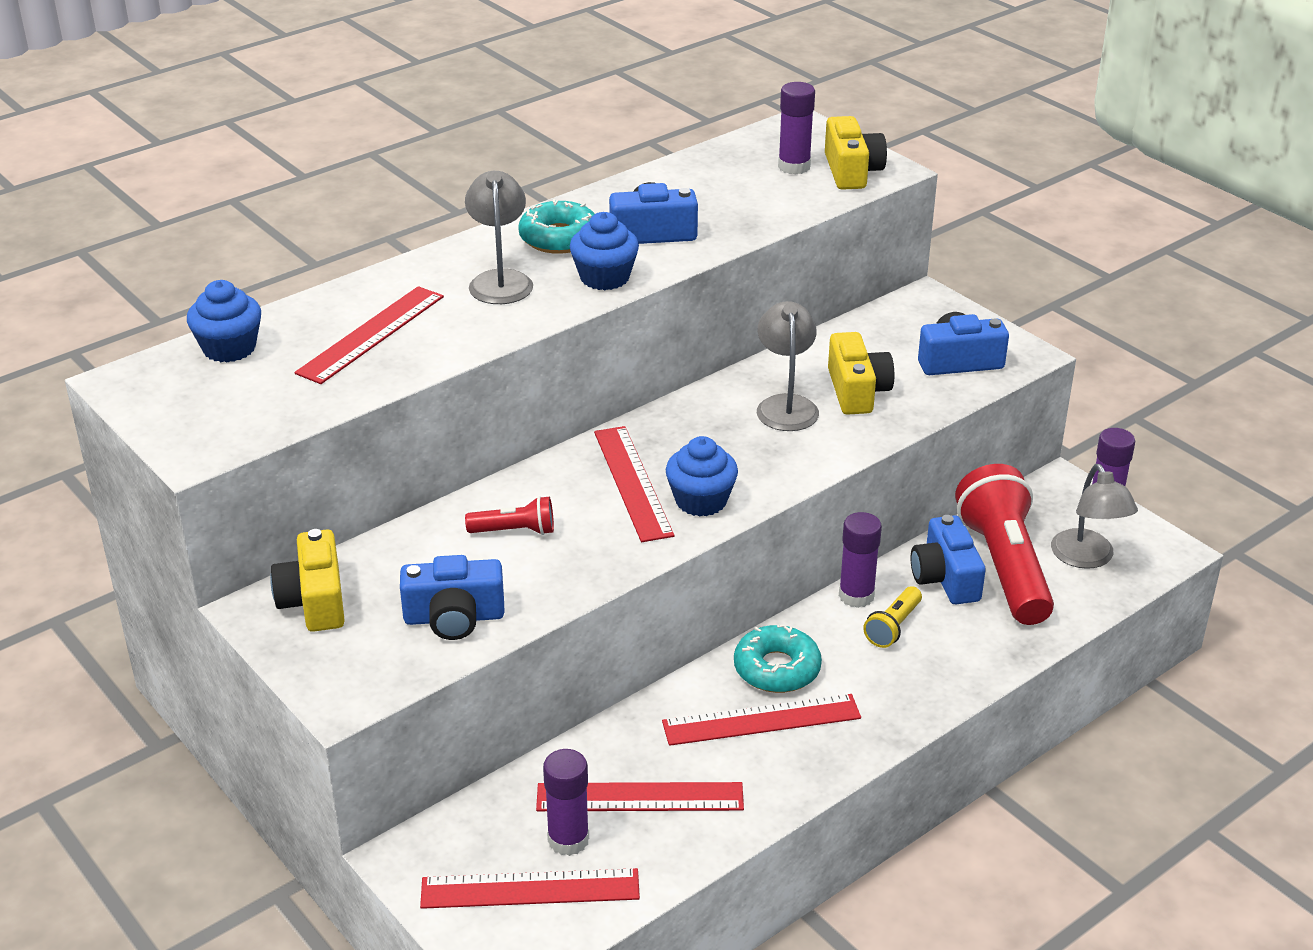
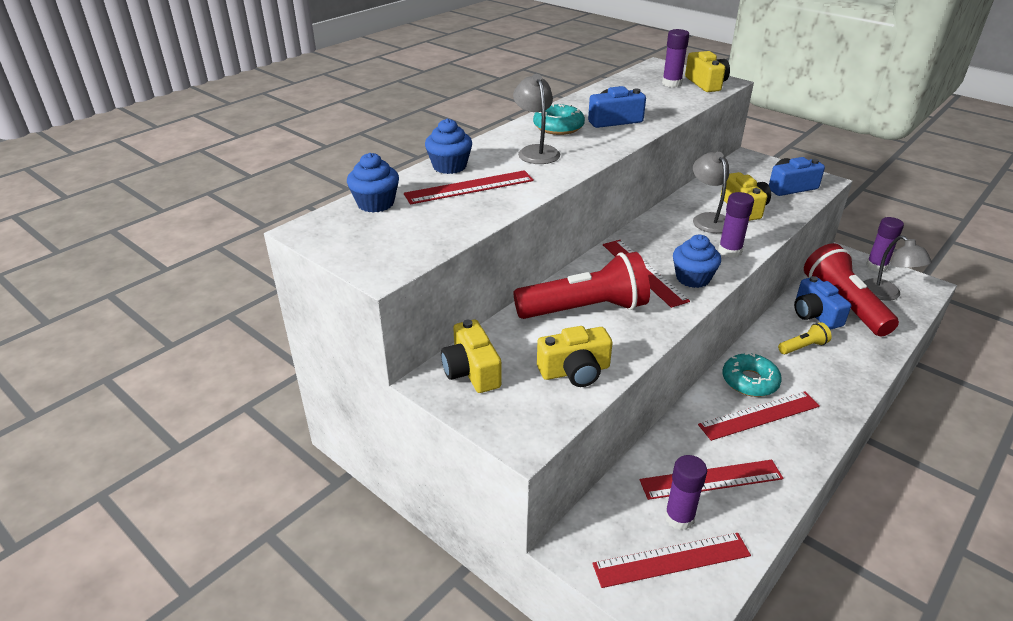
camera: 10 degrees left, 0 degrees up
(371, 334) = (469, 187): red ruler -> red ruler turned 45 degrees clockwise
(454, 617) = (575, 371): blue camera -> yellow camera
(515, 531) = (585, 309): red flashlight -> red flashlight, size x2.19
(604, 277) = (600, 145): blue cupcake -> blue cupcake (449, 166)
(856, 596) = (770, 331): purple glue stick -> purple glue stick (729, 251)
(893, 627) = (803, 347): yellow flashlight -> yellow flashlight turned 135 degrees counterclockwise

